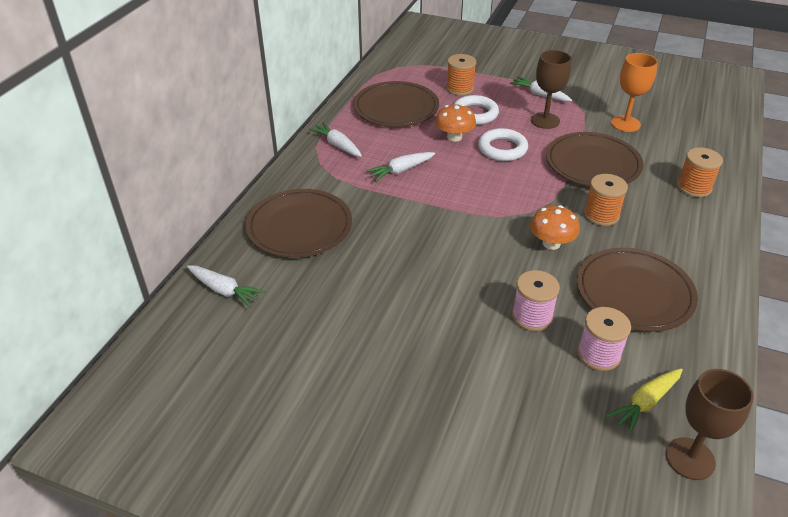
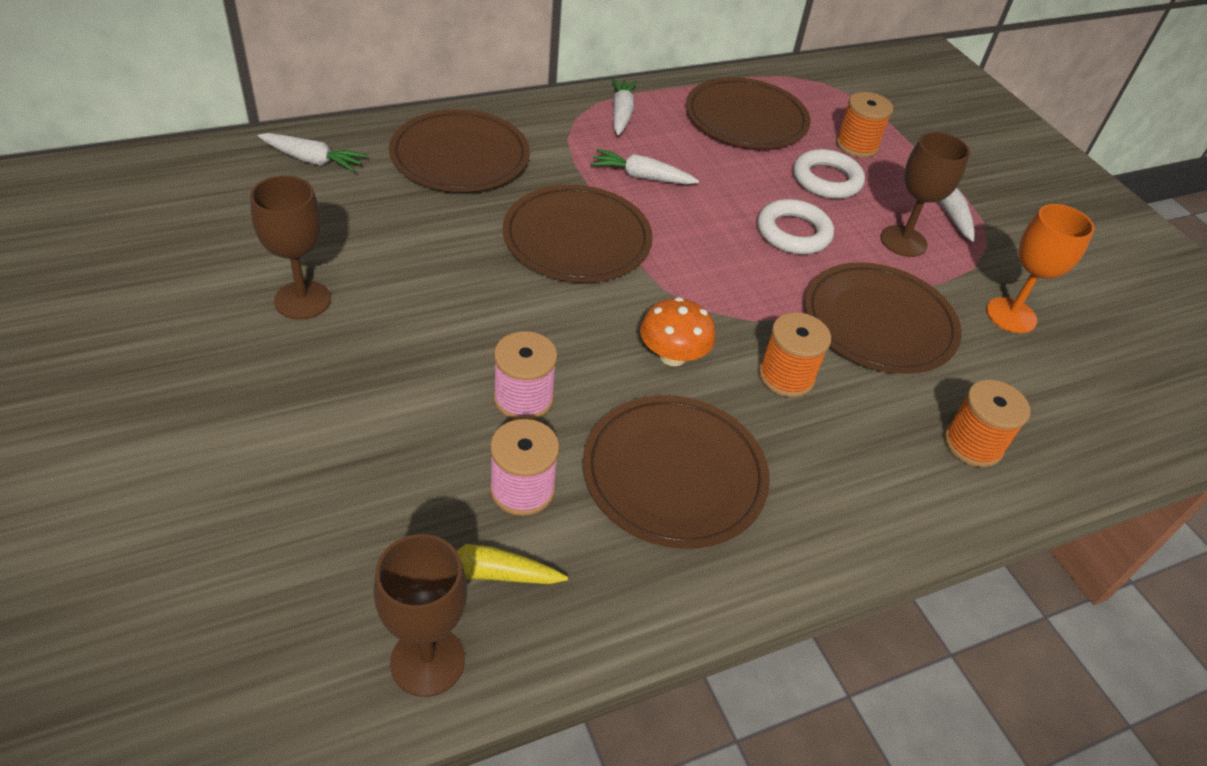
camera: 40 degrees right, 5 degrees up
(225, 290) = (313, 160): white carrot -> white carrot turned 60 degrees counterclockwise
(357, 365) = (302, 300): none -> brown goblet
(425, 223) = (577, 239): none -> brown plate
(454, 137) = (759, 186): orange mushroom -> none

